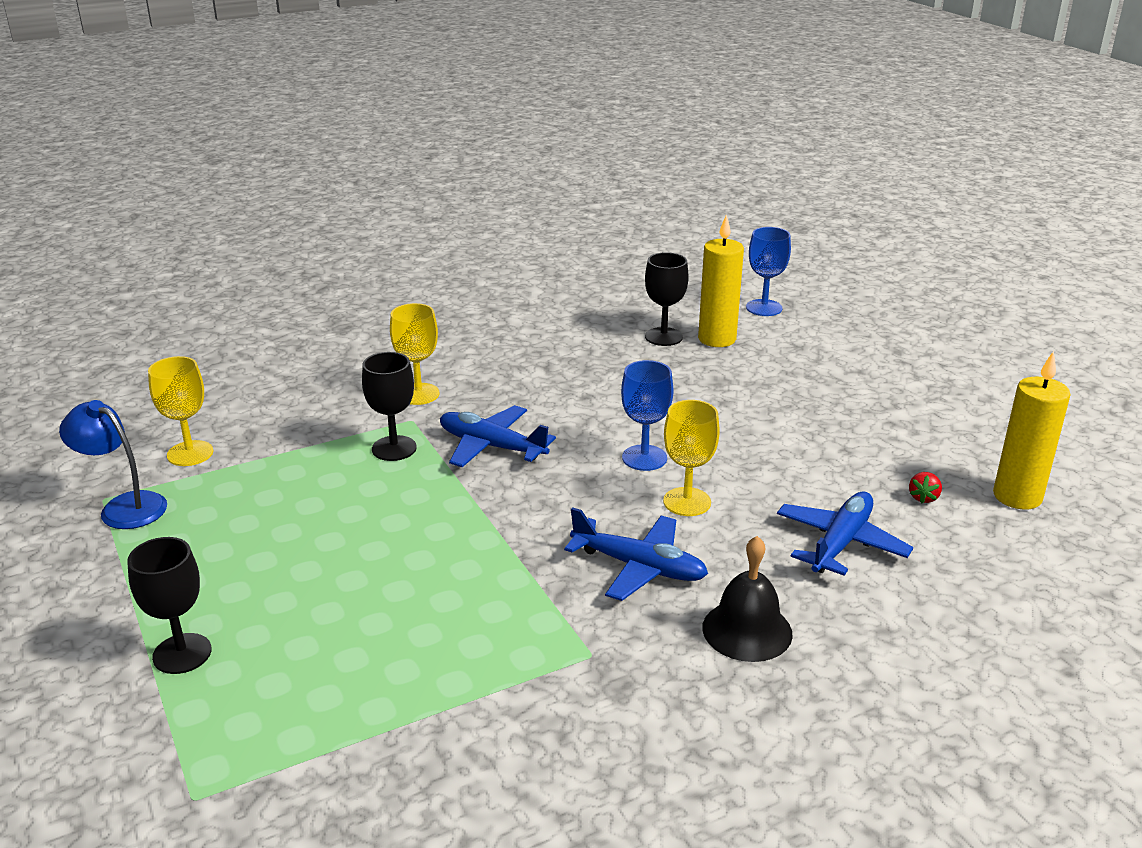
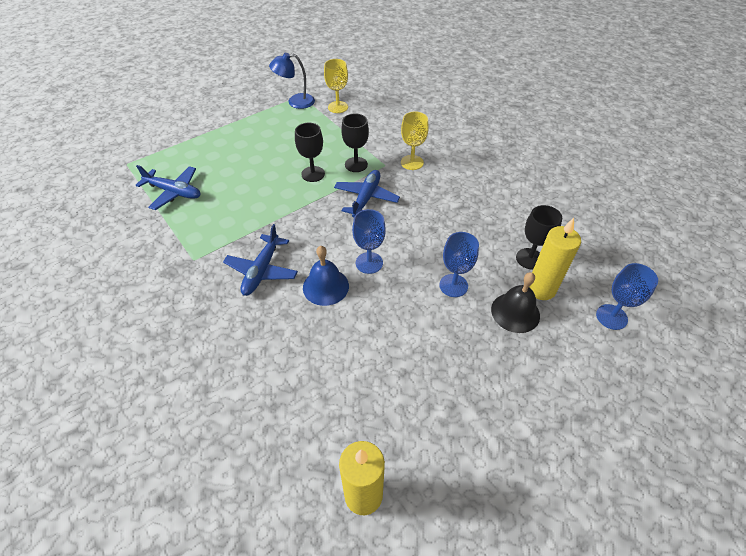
camera: 80 degrees right, 20 degrees up
(124, 506) = (295, 102): blue lamp -> blue lamp turned 120 degrees counterclockwise
(182, 654) = (202, 141): black goblet -> black goblet (313, 174)
(687, 502) = (325, 286): yellow goblet -> blue bell
(701, 396) = (453, 285): none -> blue goblet
(747, 630) = (208, 321): black bell -> black bell (515, 312)
(841, 543) = (291, 367): blue plane -> blue plane (174, 192)
(923, 497) = (351, 422): red strawberry -> none

